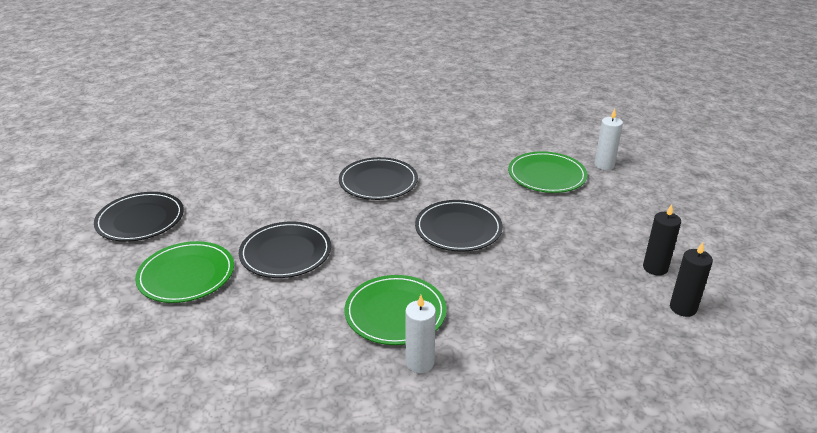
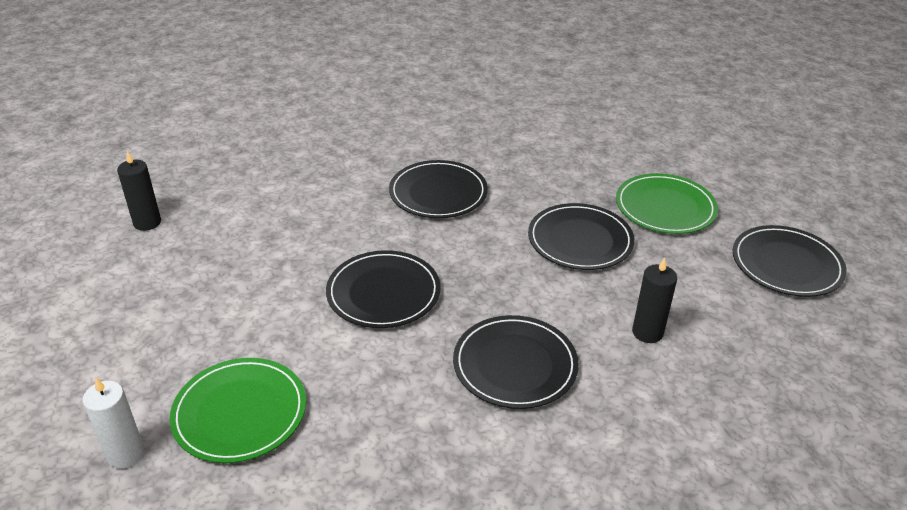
camera: 170 degrees right, 5 degrees up
(395, 313) = (438, 193): green plate -> black plate
(420, 363) = (407, 159): white candle -> none
(655, 268) = (150, 263): black candle -> black candle (647, 332)

